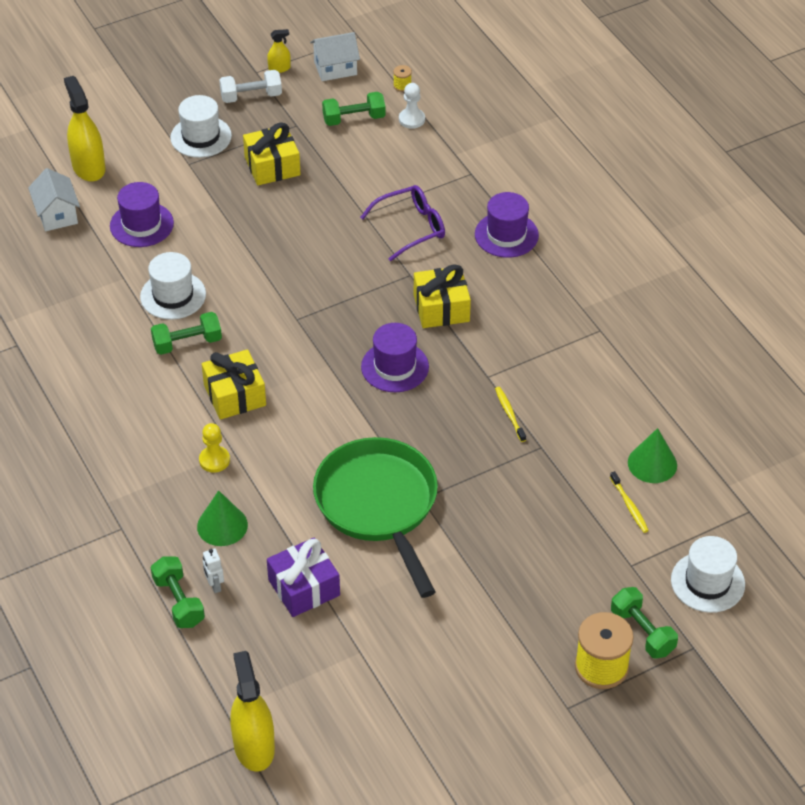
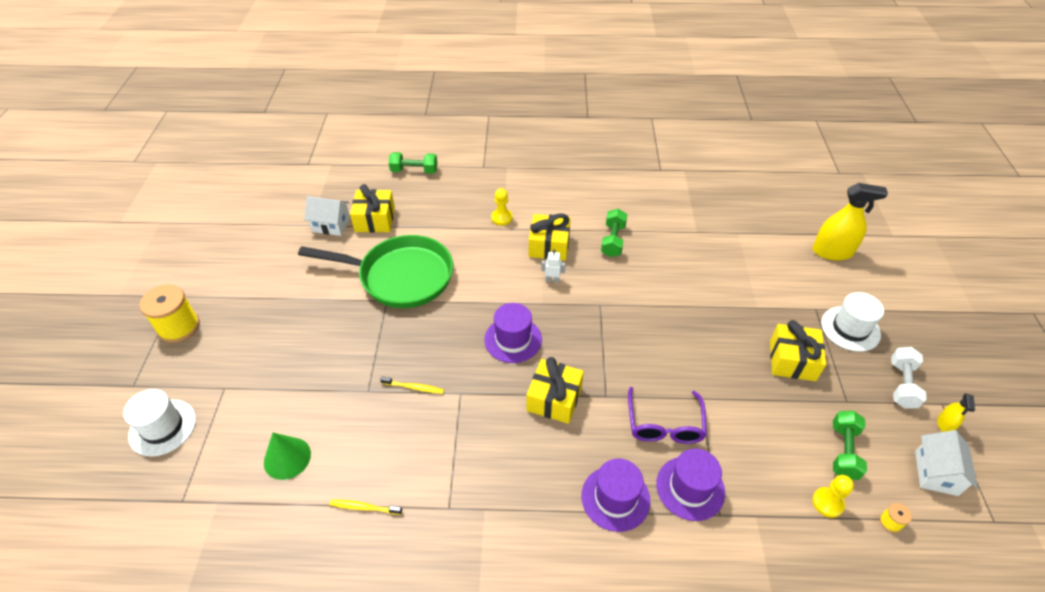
camera: 120 degrees right, 0 degrees up
(57, 214) = (782, 221): white house -> white house (331, 225)
(141, 224) = (751, 258): purple hat -> purple hat (690, 488)
(173, 295) = (664, 249): white hat -> none
(214, 585) = (411, 187): white robot -> white robot (552, 280)
(222, 525) = (449, 204): green cone -> none
(254, 747) = (301, 166): yellow spray bottle -> none
(304, 587) = (375, 220): purple gift -> yellow gift
(411, 119) = (827, 503): white pawn -> yellow pawn
(629, 506) = (268, 417): yellow toothbrush -> yellow toothbrush (364, 507)
(642, 632) = (174, 363): green dumbbell -> none

